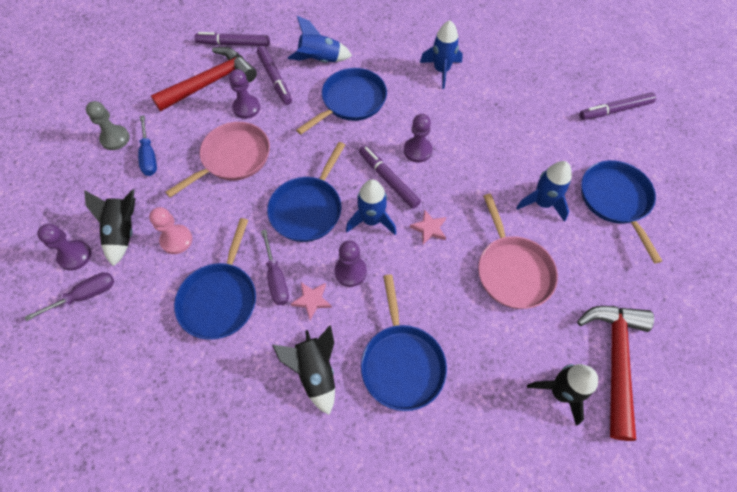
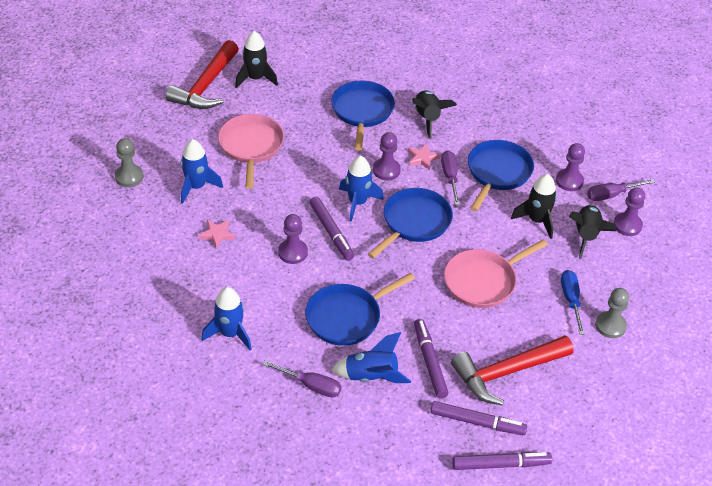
camera: 170 degrees left, 15 degrees down
(176, 240) = (537, 220): pink pawn -> black rocket
(246, 108) = (466, 332): purple pawn -> purple pawn (569, 181)
(364, 46) = (311, 386): none -> purple screwdriver
(429, 228) = (308, 187): pink star -> pink star (217, 234)
(615, 110) = (66, 252): purple marker -> purple marker (500, 464)
(615, 200) = (129, 177): blue pan -> grey pawn

